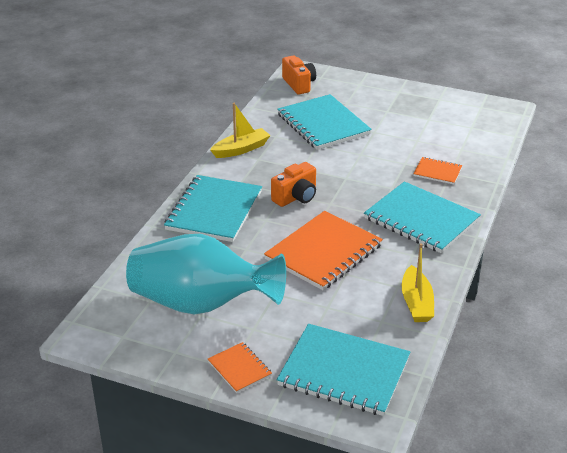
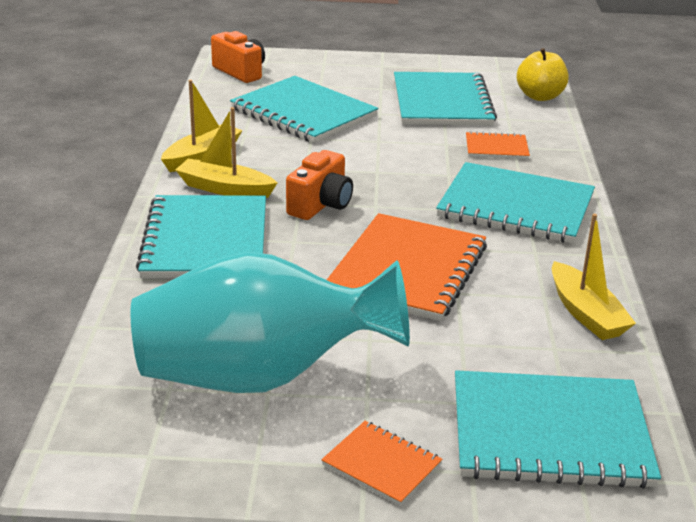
camera: 20 degrees left, 5 degrees down
(243, 175) = (225, 189): none -> yellow boat
(422, 129) = (441, 102): none -> turquoise notebook
(496, 134) = (540, 96): none -> yellow apple

